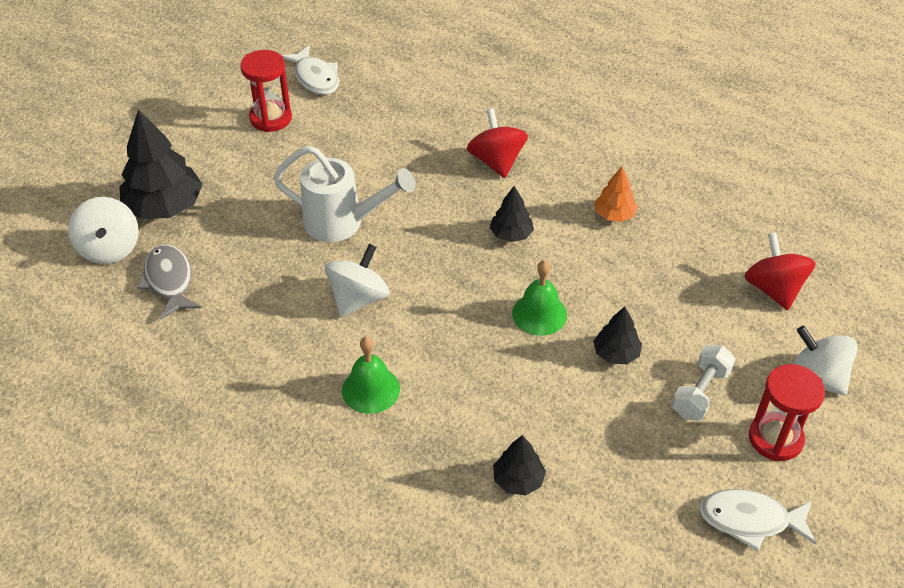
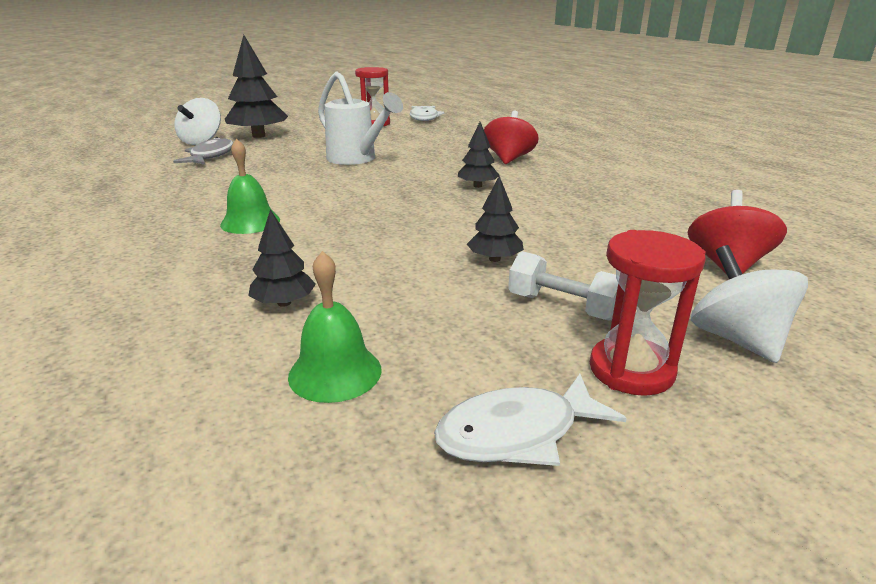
camera: 30 degrees right, 20 degrees down
(358, 299) = (314, 186): white spinning top -> none
(539, 314) = (448, 223): green bell -> green bell (335, 372)
(614, 215) = (584, 195): orange tree -> none
(700, 393) = (562, 307): white dumbbell -> white dumbbell turned 60 degrees clockwise
(750, 520) = (517, 433): white fish -> white fish turned 60 degrees counterclockwise

